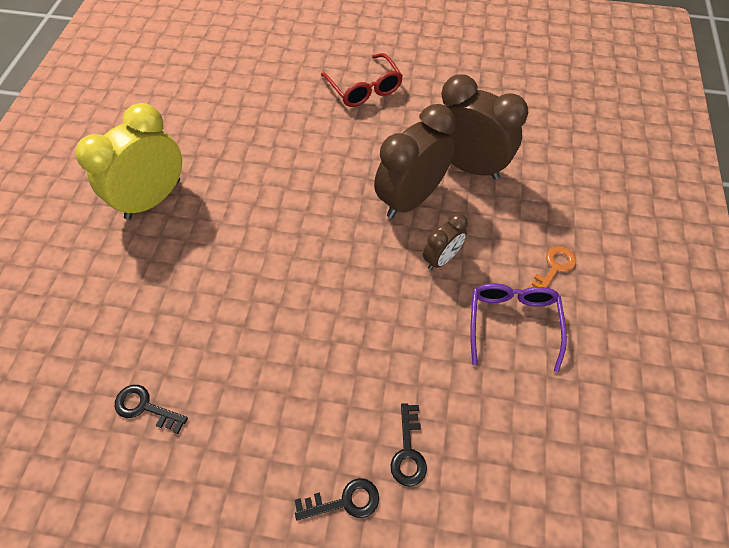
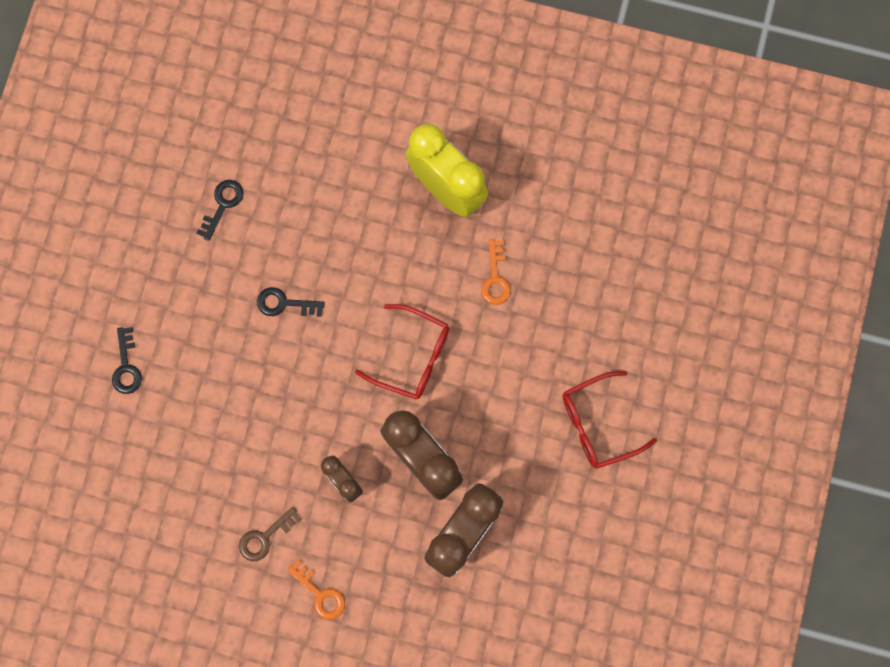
camera: 95 degrees right, 20 degrees up
(242, 158) = (495, 278): none -> orange key
(316, 213) = (413, 356): none -> red glasses
(408, 451) = (158, 422): black key -> black key (284, 303)
(512, 322) = (265, 537): purple glasses -> brown key

